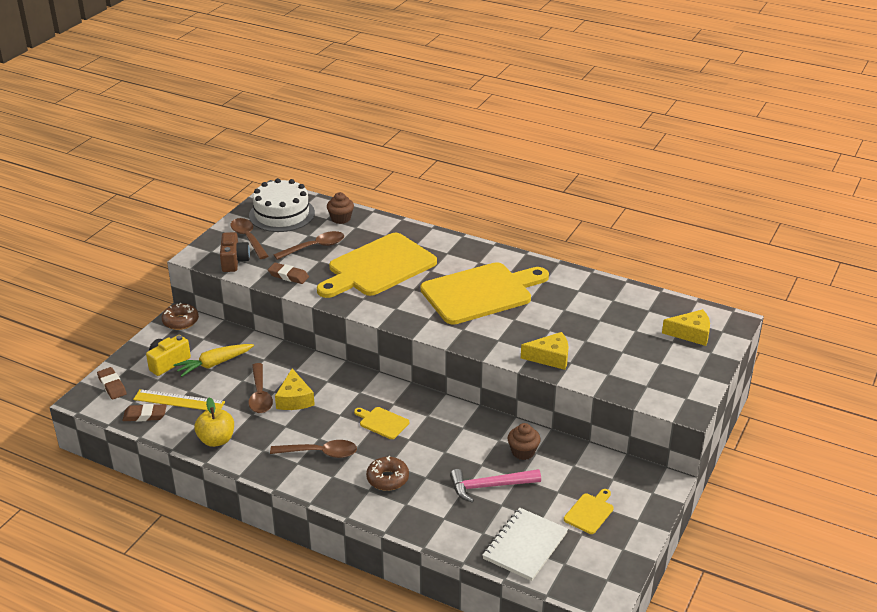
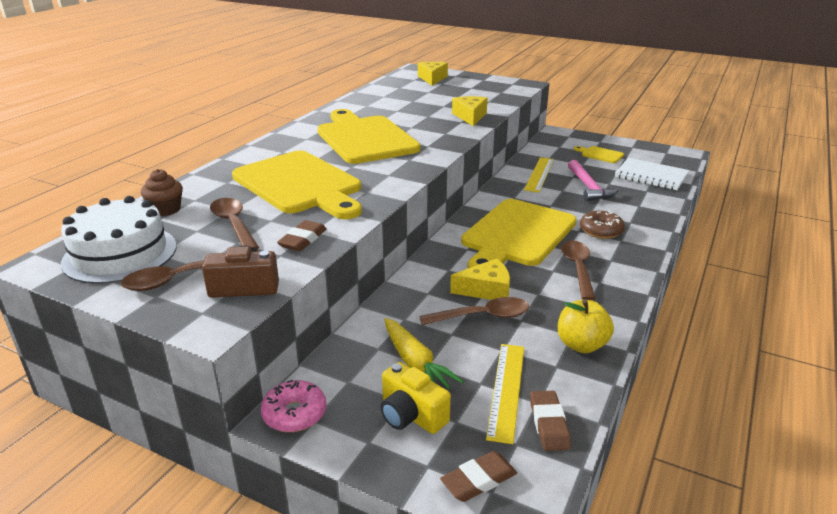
camera: 90 degrees left, 5 degrees down
(180, 321) = (294, 414): brown donut -> pink donut
(382, 422) = (516, 235): yellow cutting board -> yellow cutting board, size x2.42
(523, 452) = (539, 174): brown cupcake -> yellow ruler

